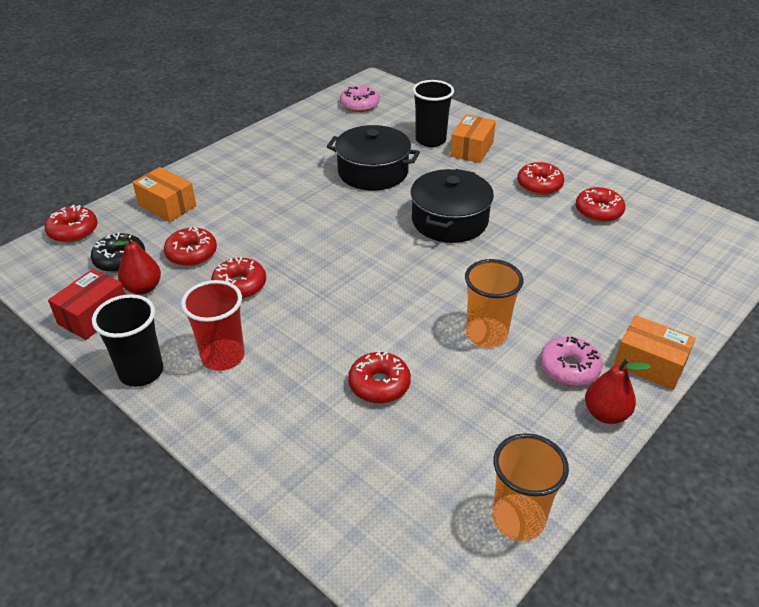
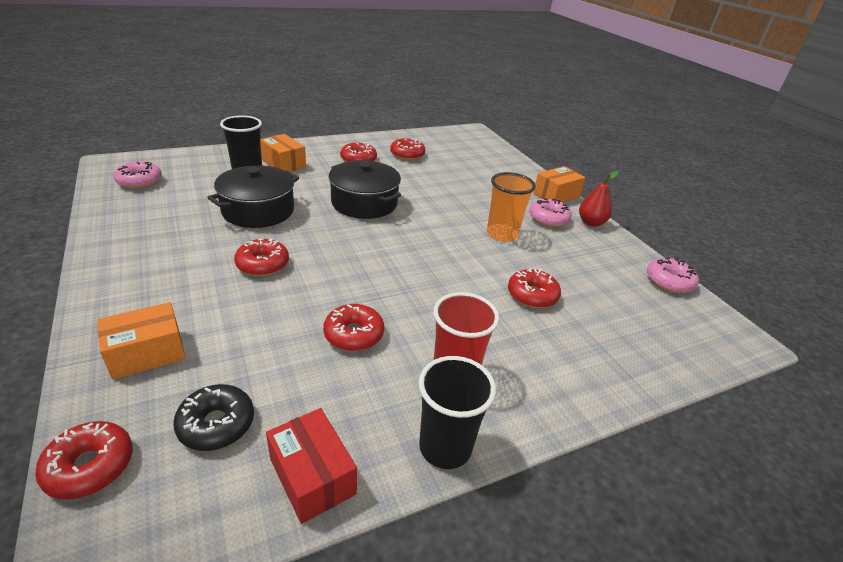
camera: 70 degrees left, 5 degrees down
(143, 288) = (295, 413): red pear -> none
(191, 253) = (267, 356): red donut -> red donut (262, 264)
(518, 519) = (669, 282): orange cup -> pink donut

